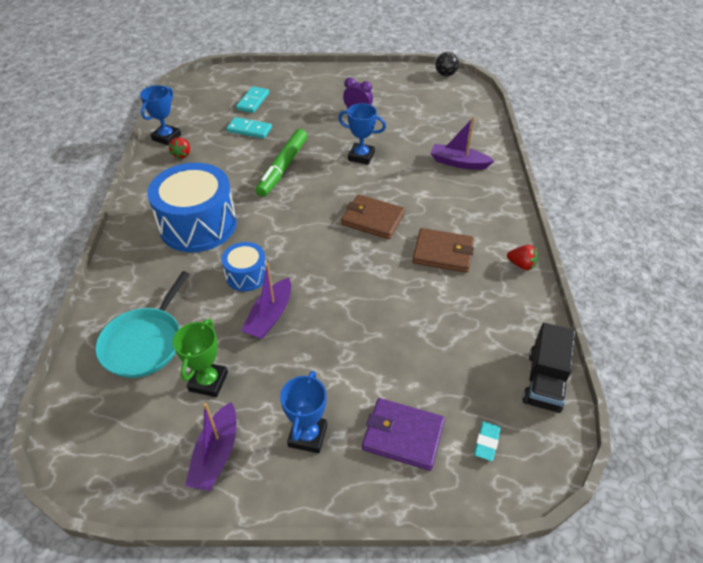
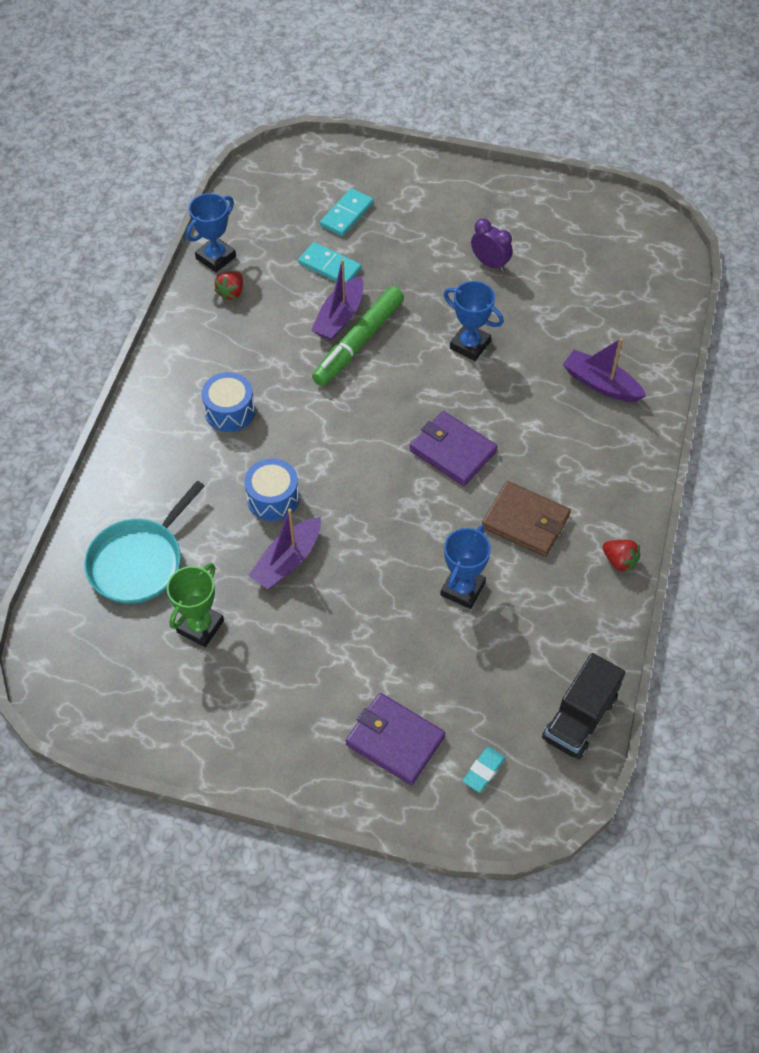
camera: 15 degrees right, 10 degrees up
(198, 225) = (230, 411): blue drum -> blue drum, size x0.51
(216, 454) = (192, 711): purple boat -> purple boat (339, 317)
(307, 435) = (292, 715): blue trophy -> blue trophy (462, 589)
(373, 219) = (453, 451): brown wallet -> purple wallet
(445, 74) = (645, 216): black ball -> none

